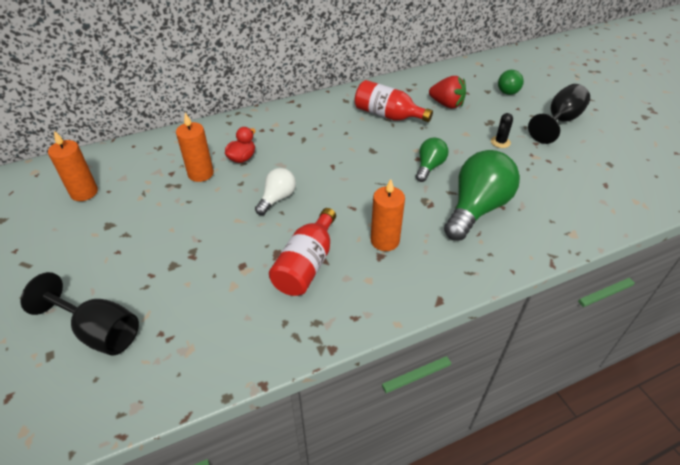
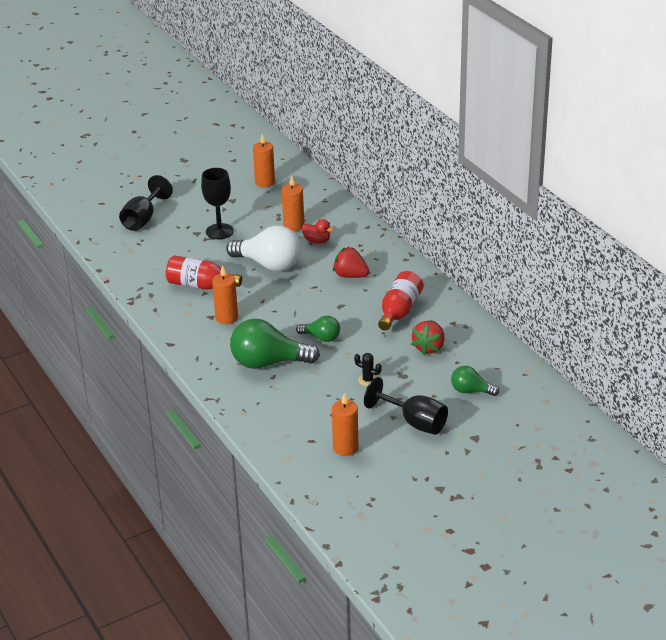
camera: 85 degrees right, 10 degrees down
(181, 241) = (219, 231): none -> black goblet
(277, 198) = (269, 264): white light bulb -> white light bulb, size x1.86
(318, 140) = (350, 275): none -> red strawberry
(476, 209) = (268, 363): green light bulb -> green light bulb turned 150 degrees clockwise
(610, 163) = (345, 448): none -> orange candle

